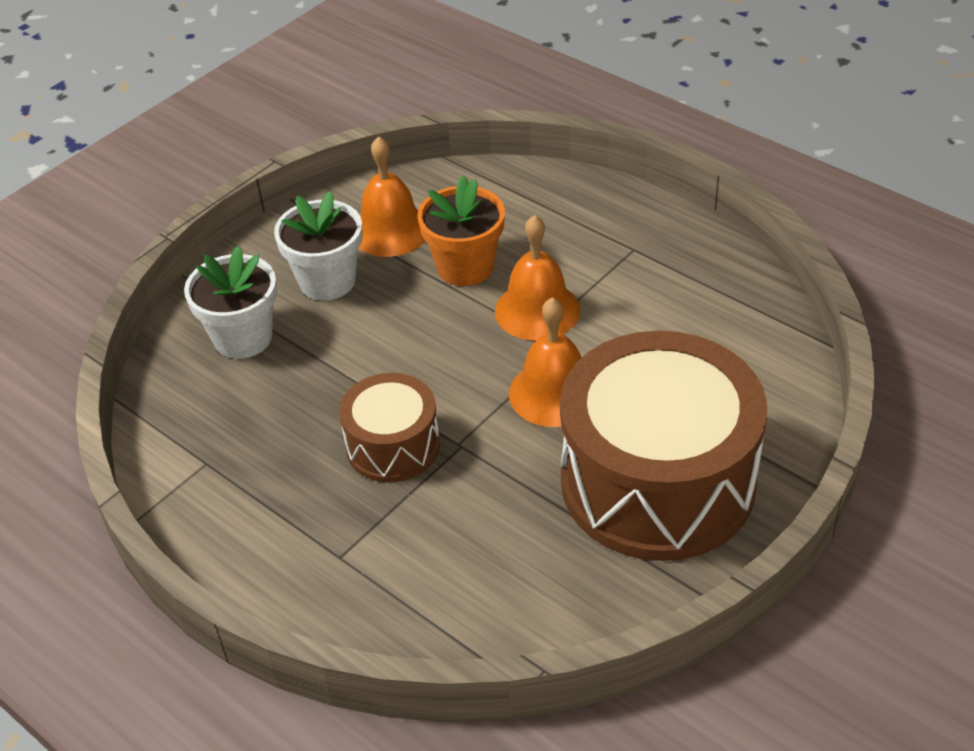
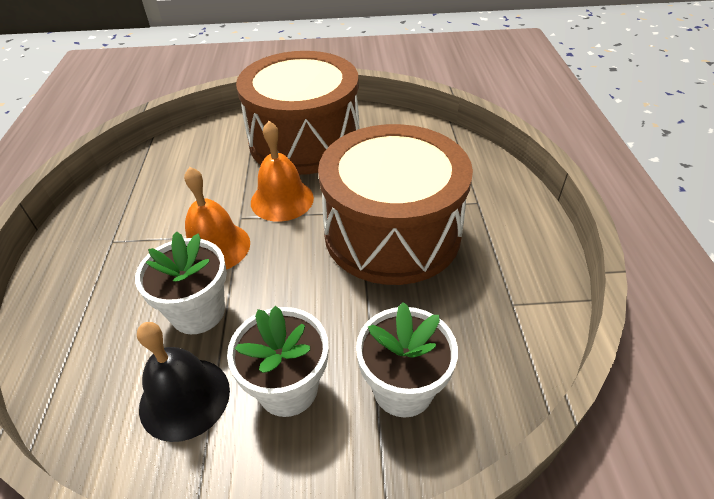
camera: 135 degrees left, 0 degrees up
(390, 230) = (184, 398): orange bell -> black bell
(393, 446) = (392, 233): brown drum -> brown drum, size x1.99
(465, 267) = (198, 312): orange flower pot -> white flower pot

